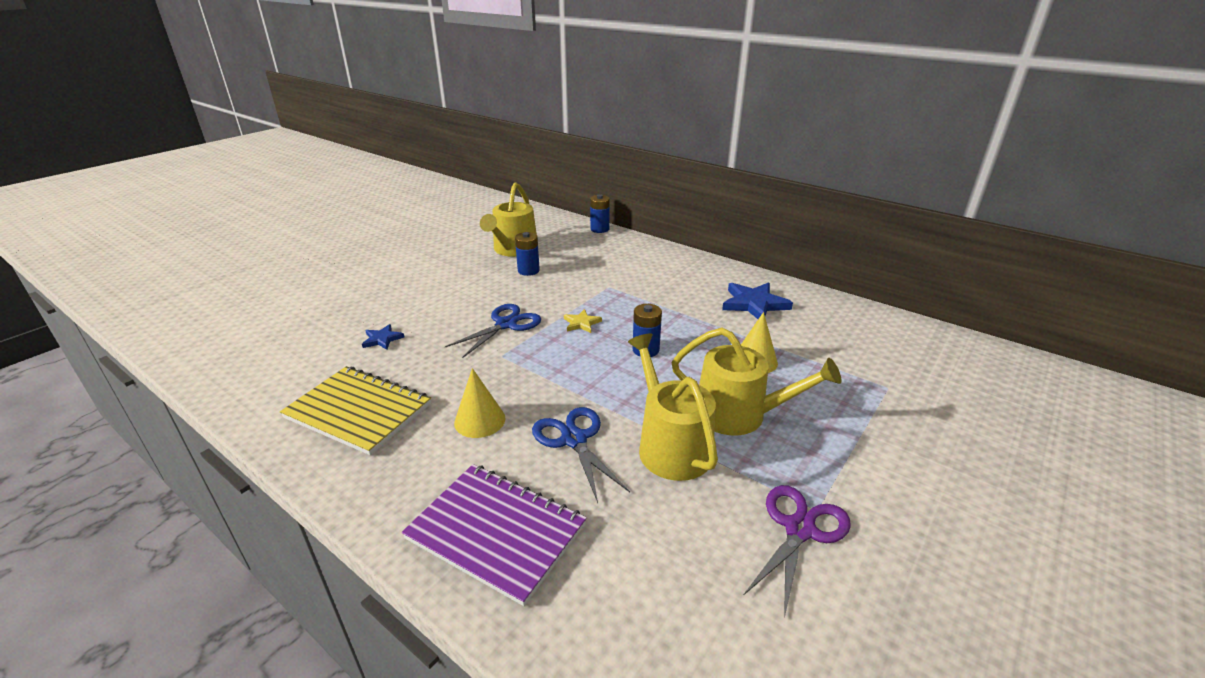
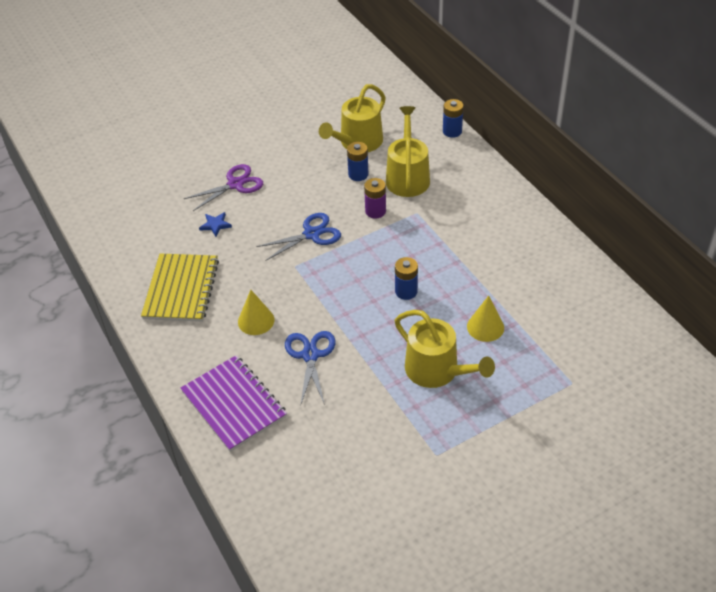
camera: 25 degrees right, 15 degrees up
(358, 411) = (181, 289): yellow notebook -> yellow notebook turned 45 degrees clockwise
(565, 293) = (375, 211): none -> purple battery
(581, 323) = (371, 249): yellow star -> none
(670, 445) = (372, 380): yellow watering can -> yellow watering can (407, 177)
(754, 304) = (531, 267): blue star -> none
(800, 529) = (414, 463): purple scissors -> purple scissors (235, 184)

